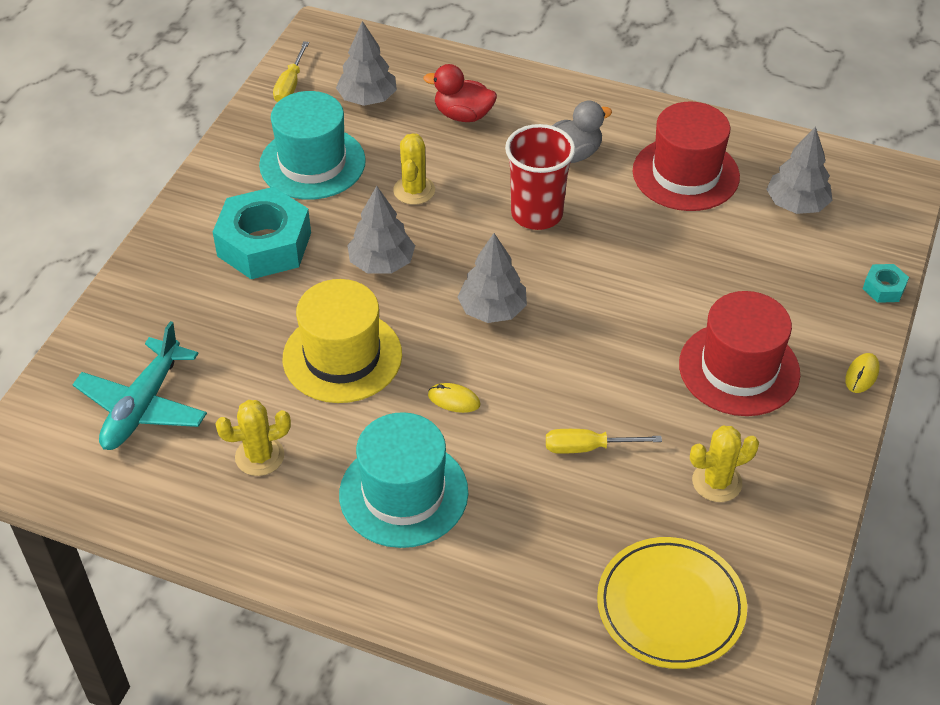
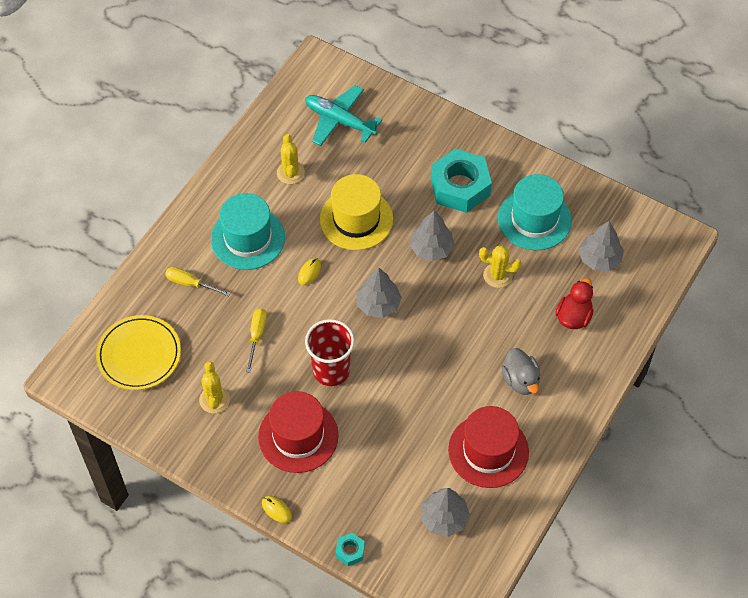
camera: 100 degrees right, 10 degrees up
(290, 85) = (620, 213): yellow screwdriver -> yellow screwdriver (190, 284)
(537, 214) = (462, 345): red cup -> red cup (331, 370)

